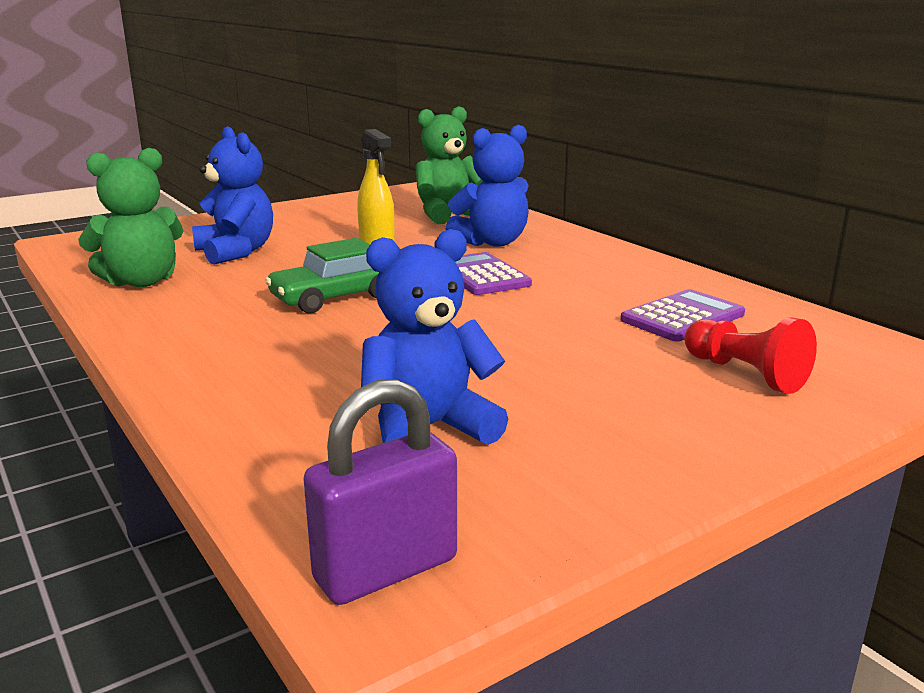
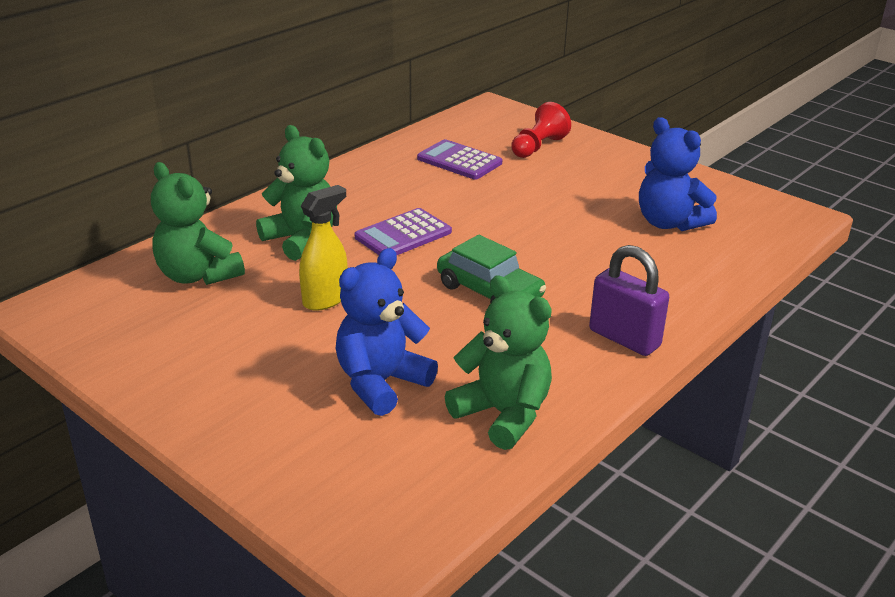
camera: 105 degrees left, 10 degrees up
(386, 570) = (785, 216): purple padlock -> purple padlock (624, 338)
(492, 242) = (302, 239): blue teddy bear -> green teddy bear

